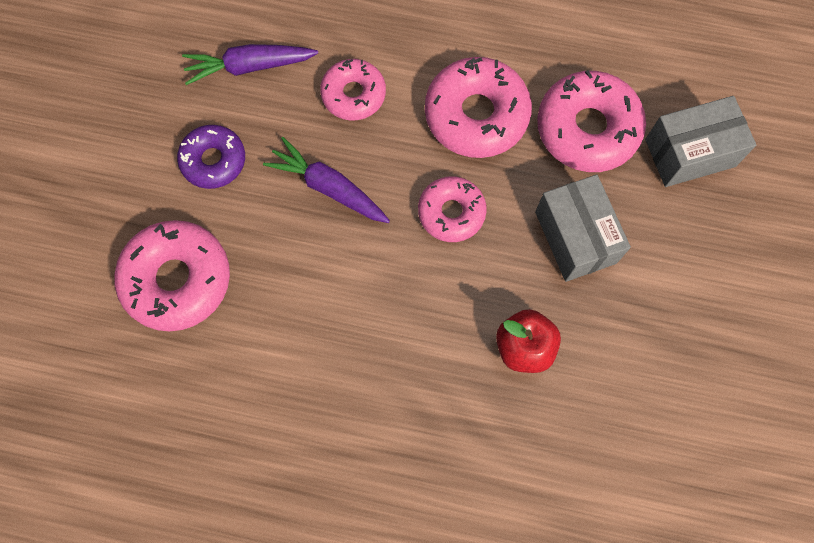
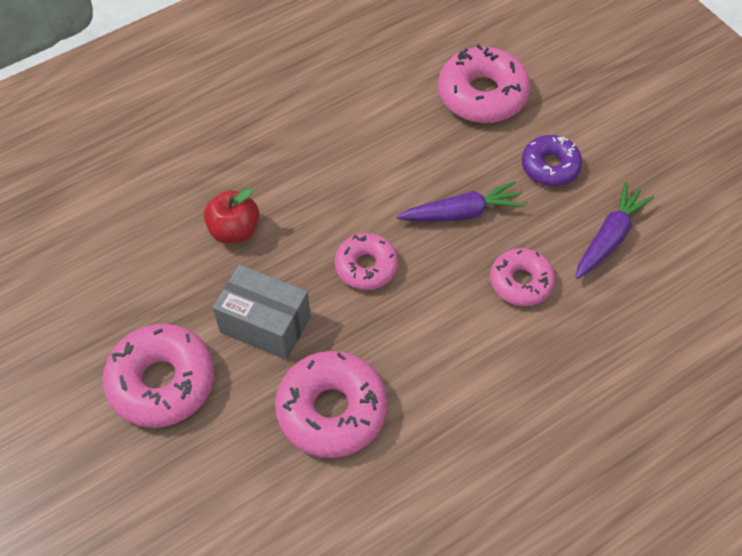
camera: 135 degrees right, 15 degrees down
(476, 115) = (422, 346): pink donut -> pink donut (162, 382)
(690, 153) = (235, 463): grey box -> none

